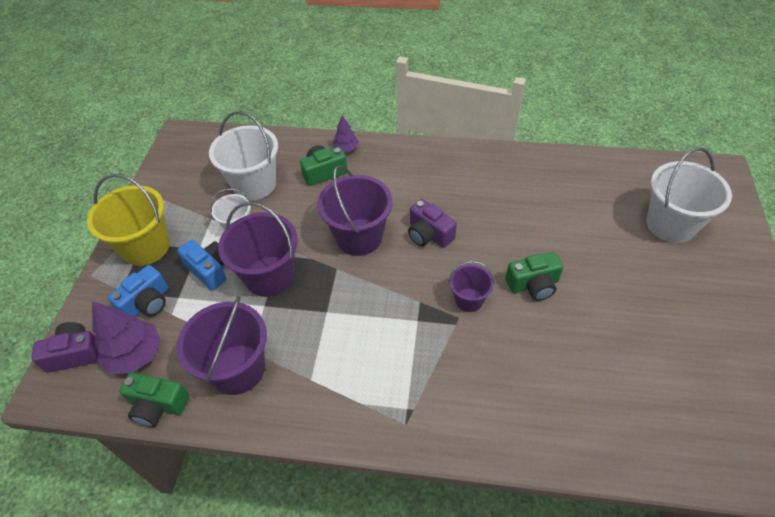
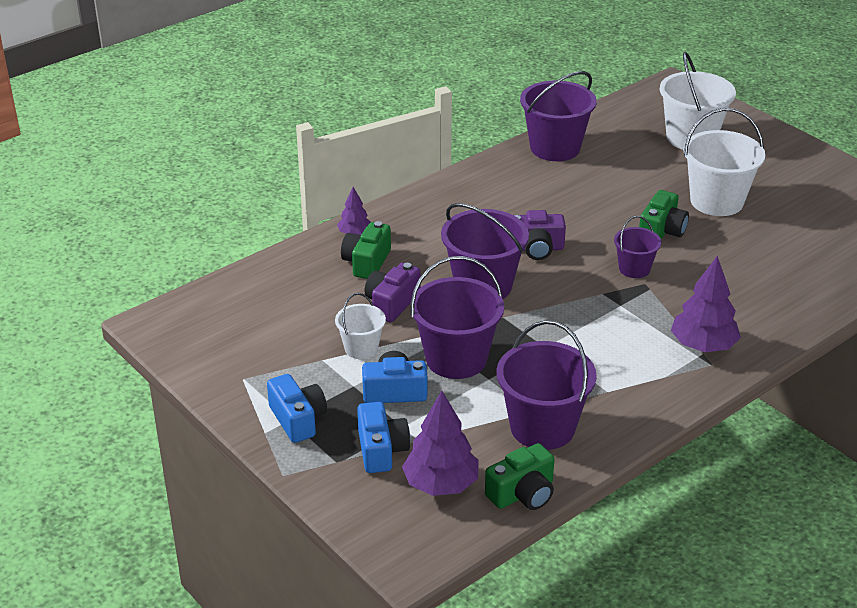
camera: 50 degrees left, 15 degrees down
(75, 354) = (384, 525): purple camera -> purple camera (391, 303)
(146, 247) = (298, 419): yellow bucket -> blue camera
(254, 184) = (315, 310): white bucket -> white bucket (716, 201)
(422, 403) = (703, 346): none -> purple tree
(553, 168) = (555, 148): none -> purple bucket

